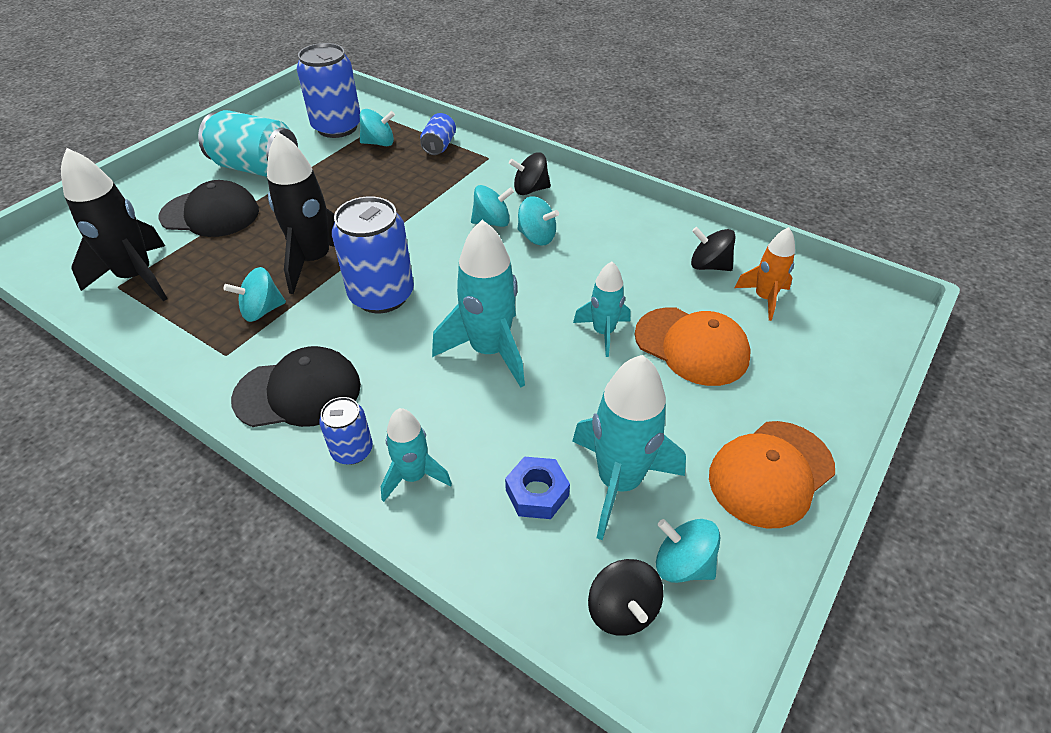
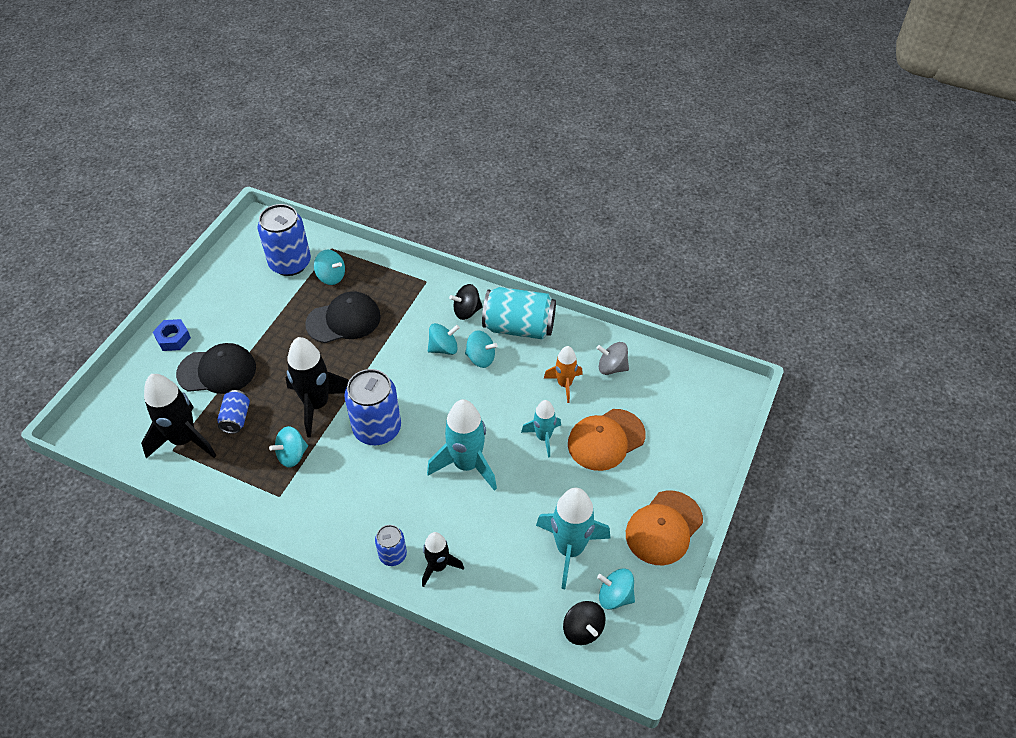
camera: 10 degrees left, 5 degrees up
(257, 168) = (237, 318): turquoise can -> turquoise can (519, 327)
(298, 392) = (342, 518): black cap -> black cap (344, 320)
(379, 143) = (331, 277): turquoise spinning top -> turquoise spinning top turned 45 degrees clockwise
(414, 476) = (438, 566): turquoise rocket -> black rocket
(439, 146) = (382, 273): blue can -> blue can (236, 418)
(537, 493) = (519, 565): blue nut -> blue nut (173, 338)
(691, 346) = (606, 440): orange cap -> orange cap turned 120 degrees clockwise
(709, 265) = (612, 367): black spinning top -> grey spinning top
(764, 298) = (653, 391): orange rocket -> orange rocket (564, 384)

